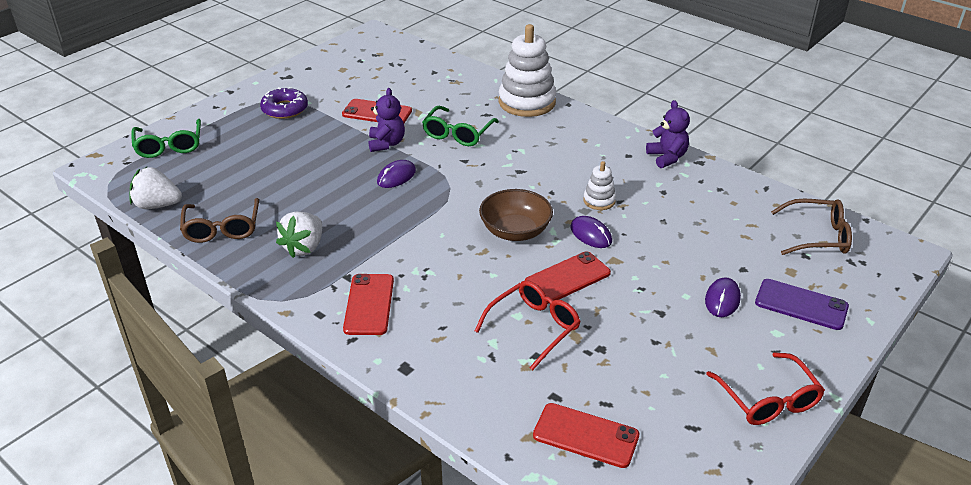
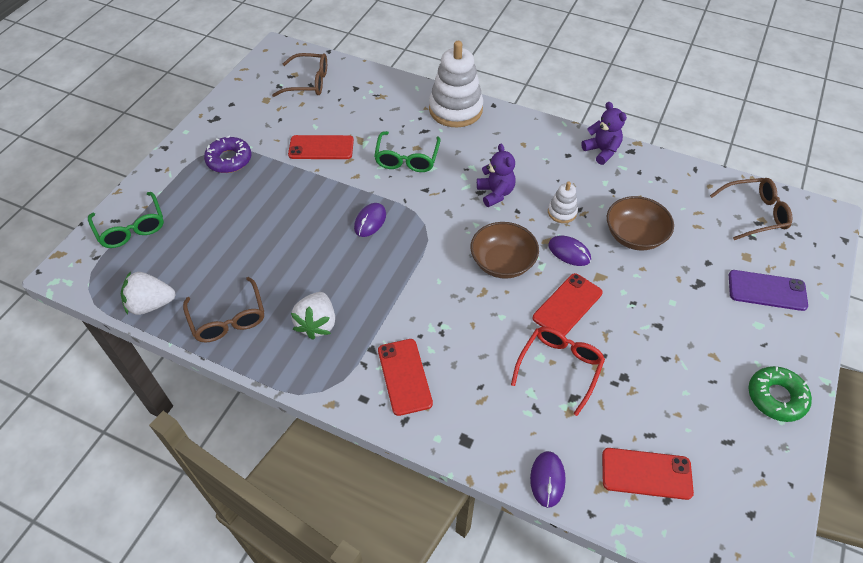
camera: 15 degrees left, 15 degrees up
(386, 144) = (345, 184): purple teddy bear -> purple teddy bear (495, 193)
(390, 61) = (308, 82): none -> brown glasses
(669, 233) = (634, 236): none -> brown bowl
(722, 300) = (703, 300): purple mouse -> purple mouse (547, 479)
(768, 400) = (776, 397): red glasses -> green donut

